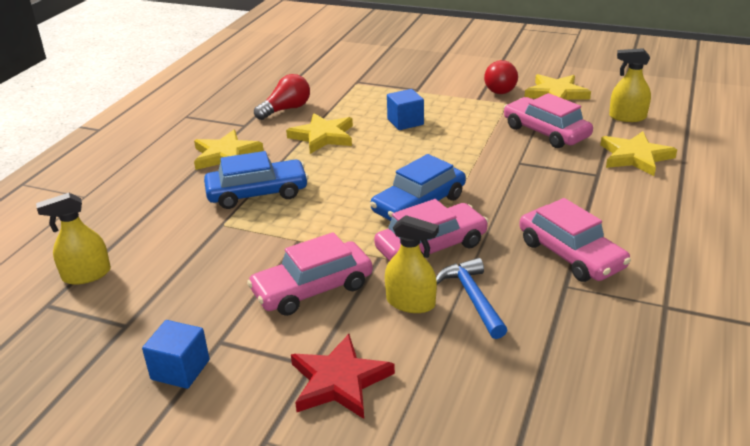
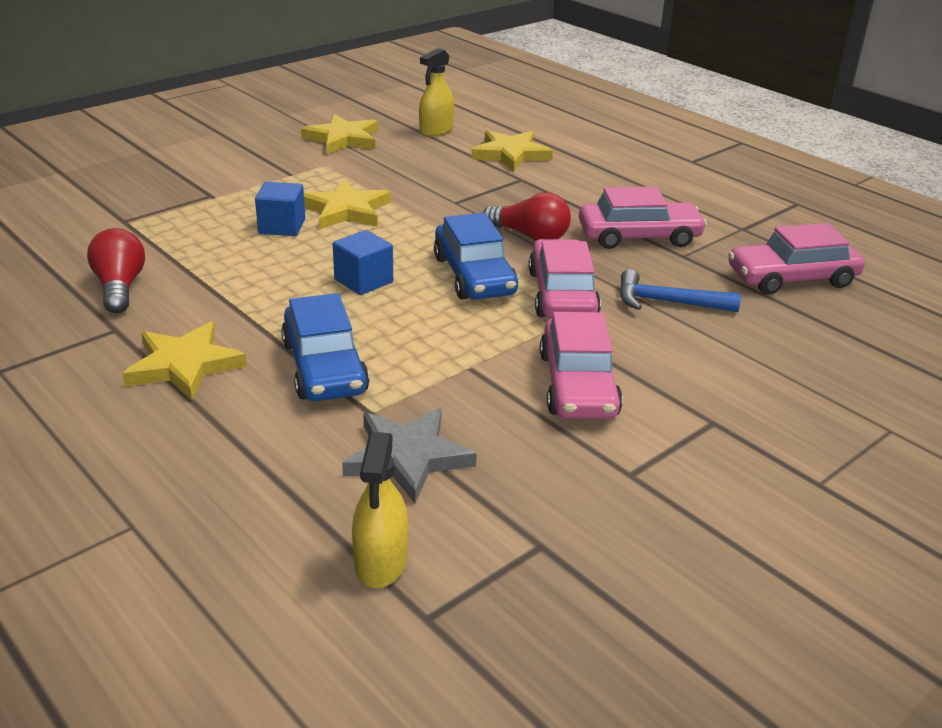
camera: 65 degrees left, 0 degrees up
(180, 369) = (666, 516): blue cube -> blue cube (363, 281)
(185, 251) = (408, 457): none -> grey star
(257, 193) = (324, 367): blue car -> blue car turned 150 degrees clockwise
(323, 136) = (239, 284): yellow star -> yellow star (346, 210)
(339, 381) = (749, 412): red star -> none
(410, 302) = (650, 335): yellow spray bottle -> none
(498, 88) = (284, 157): red light bulb -> red light bulb (530, 236)
(546, 132) = (413, 170): pink car -> pink car (792, 278)

